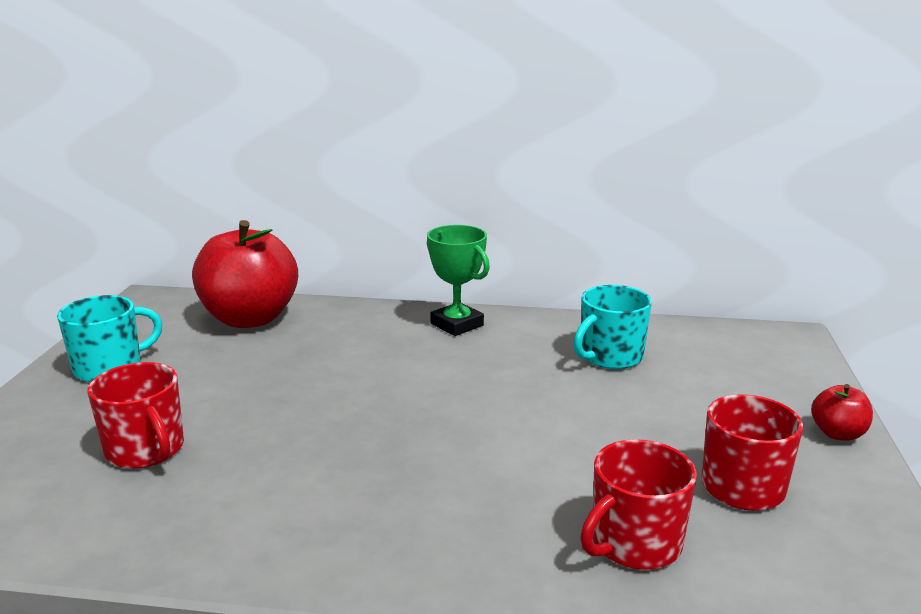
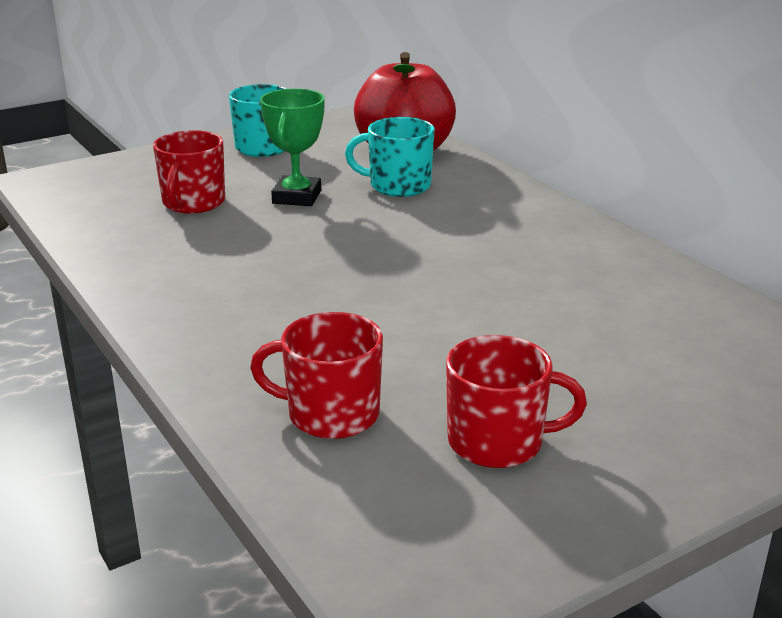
camera: 50 degrees right, 5 degrees up
(457, 324) = (545, 220): green trophy -> green trophy (296, 197)
(610, 356) = (622, 303): turquoise mug -> turquoise mug (398, 186)
(837, 433) = (693, 471): red apple -> none

